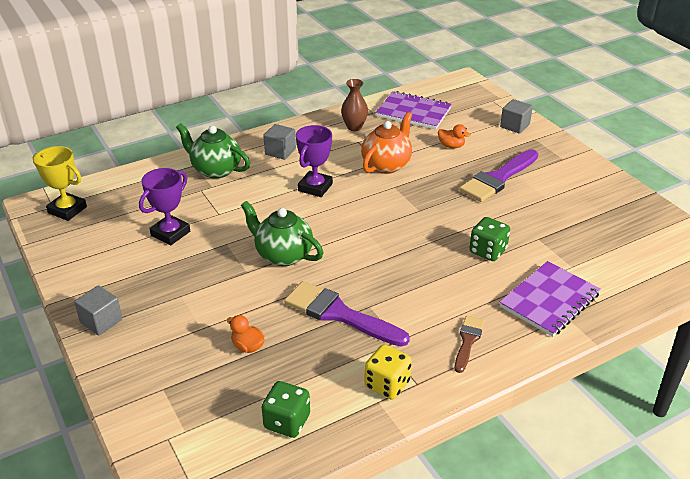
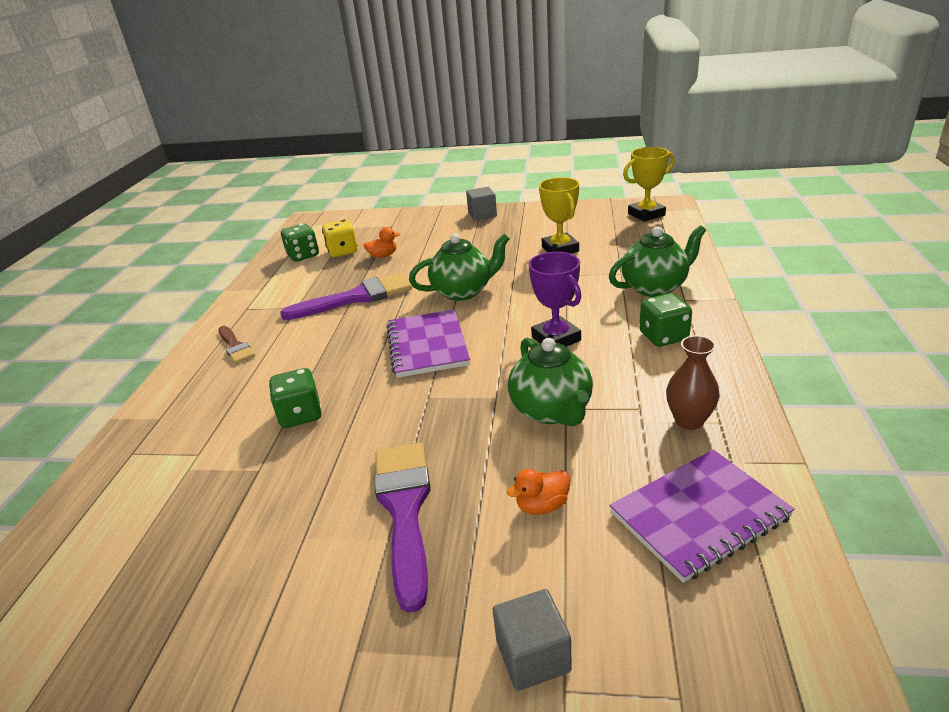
camera: 130 degrees right, 5 degrees down
(170, 233) = (560, 249): purple trophy -> yellow trophy
(280, 151) = (663, 336): grey cube -> green dice
(386, 165) = (552, 411): orange teapot -> green teapot
(387, 384) = (266, 296): yellow dice -> yellow dice (342, 251)
(549, 300) = (187, 419): purple notebook -> purple notebook (427, 345)

